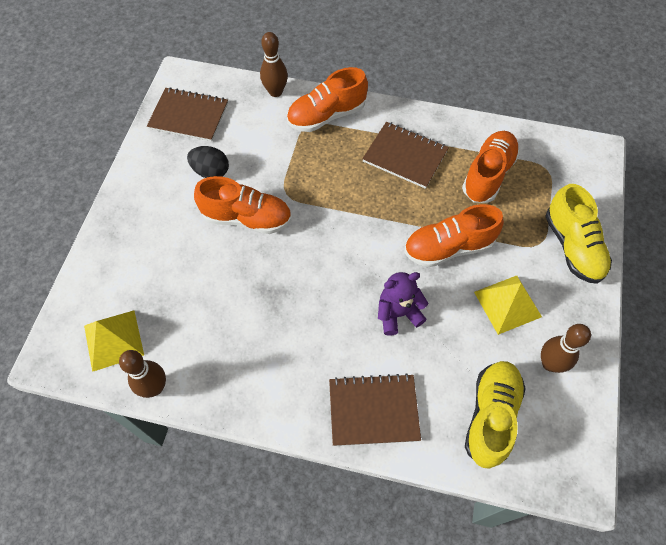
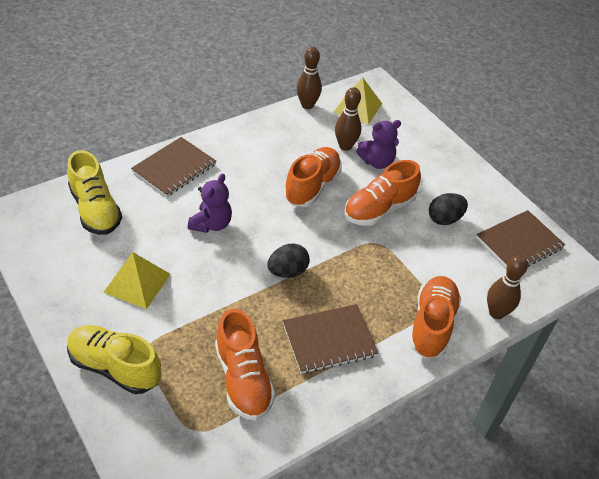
camera: 130 degrees right, 15 degrees down
(186, 262) = (377, 162): none -> purple teddy bear
(380, 223) = (287, 271): none -> black egg
(448, 247) = (218, 291): orange shoe -> orange shoe (312, 186)
(550, 363) = (74, 265): brown bowling pin -> brown bowling pin (345, 146)

